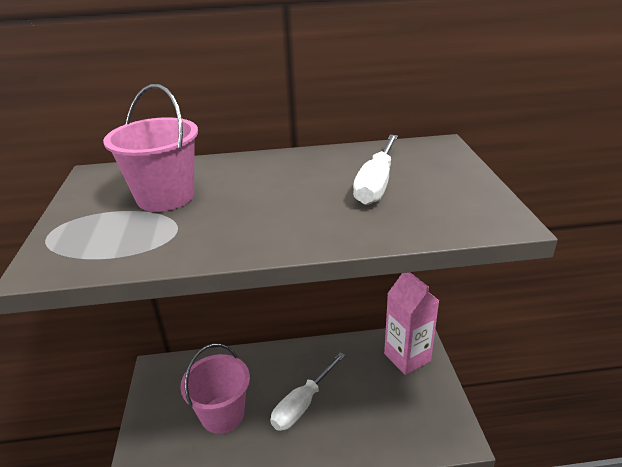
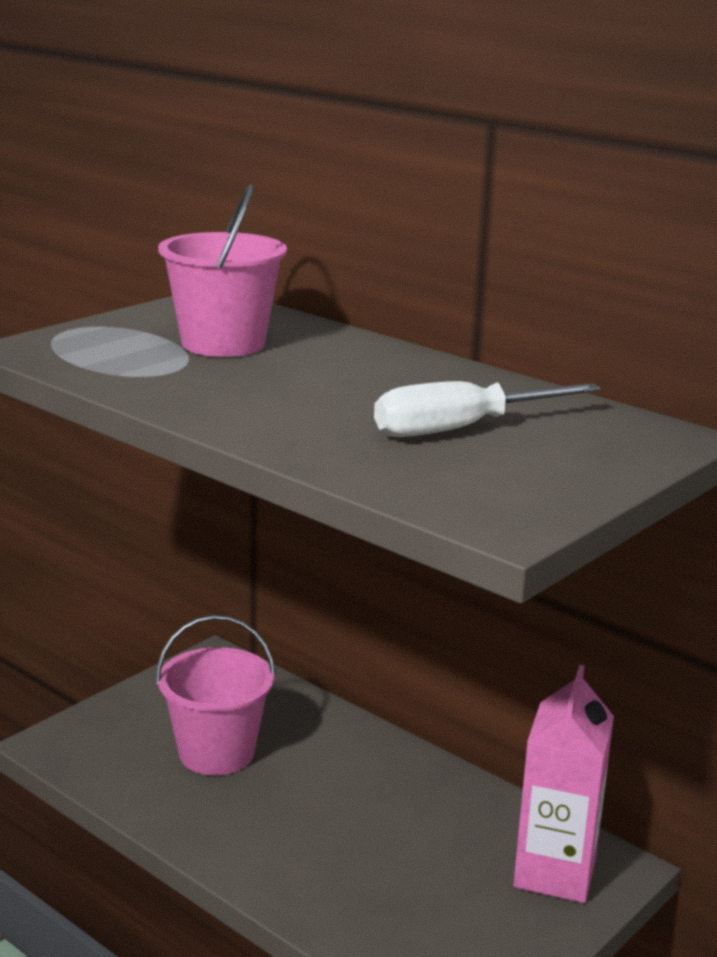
camera: 45 degrees right, 10 degrees down
(303, 404) = (321, 812): white screwdriver -> none

